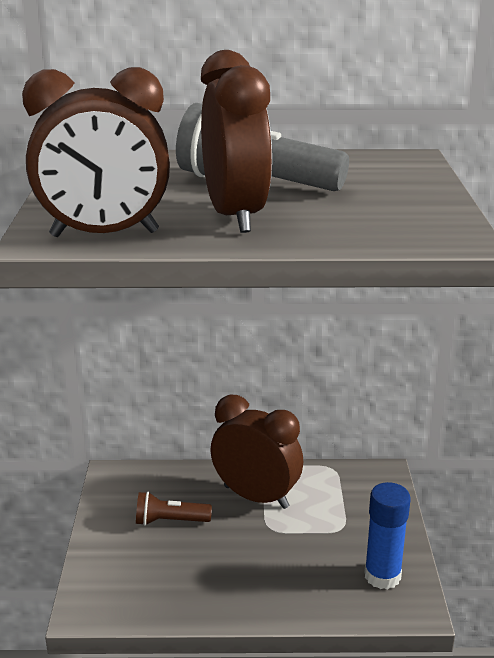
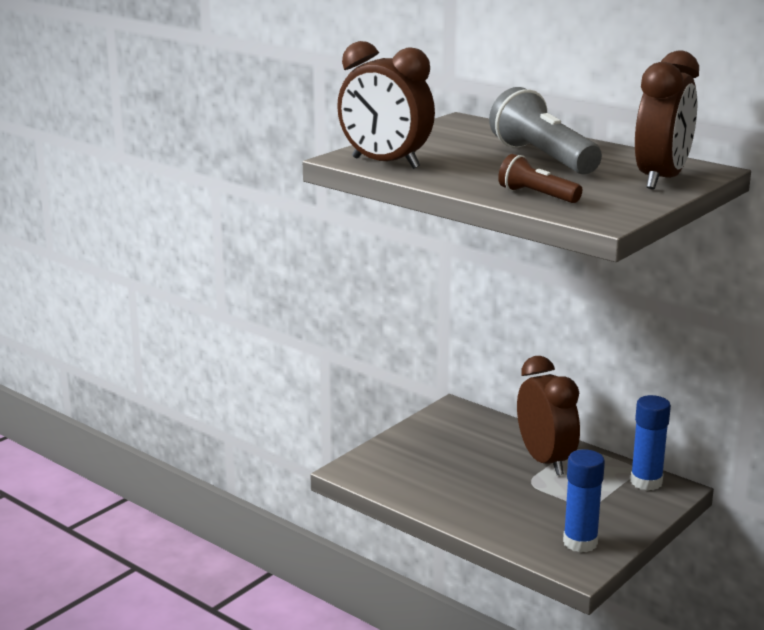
camera: 40 degrees right, 5 degrees down
(170, 521) = (461, 449): brown flashlight -> brown flashlight (537, 195)
(235, 216) = (483, 173): brown clock -> brown clock (661, 179)
(356, 478) = (646, 482): none -> blue glue stick

